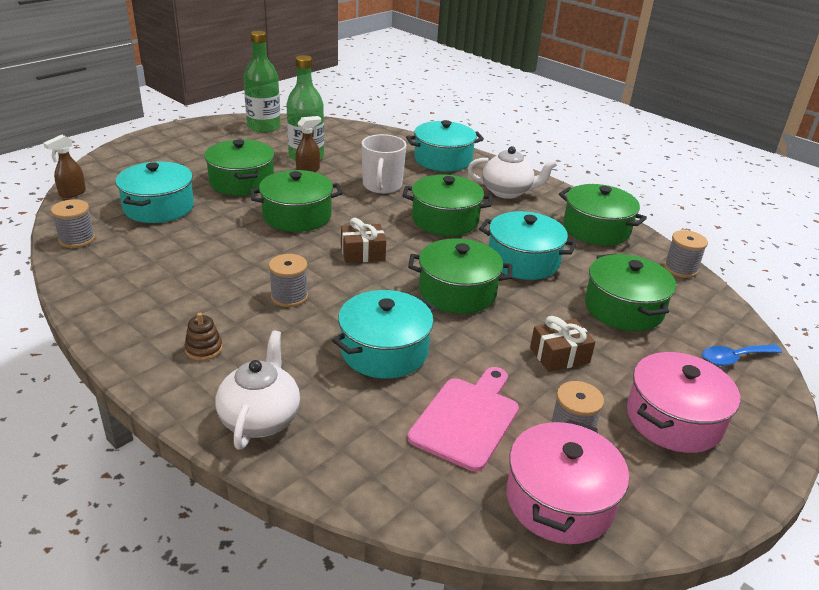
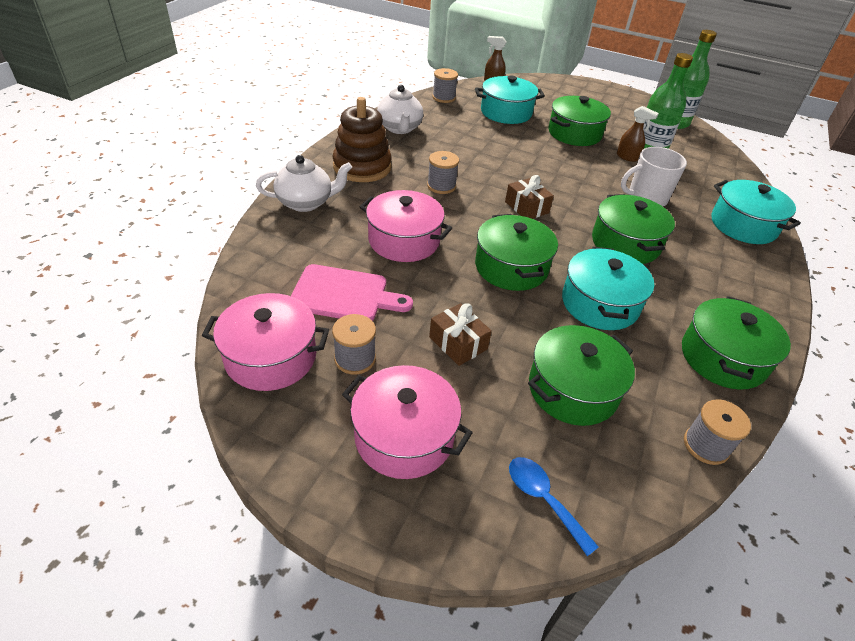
camera: 70 degrees right, 10 degrees up
(204, 349) = (362, 167): brown stacking toy -> brown stacking toy, size x2.31
(297, 216) = (551, 167): green pot -> none
(384, 351) = (404, 240): turquoise pot -> pink pot
(507, 192) = (728, 278): white teapot -> white teapot (400, 128)

